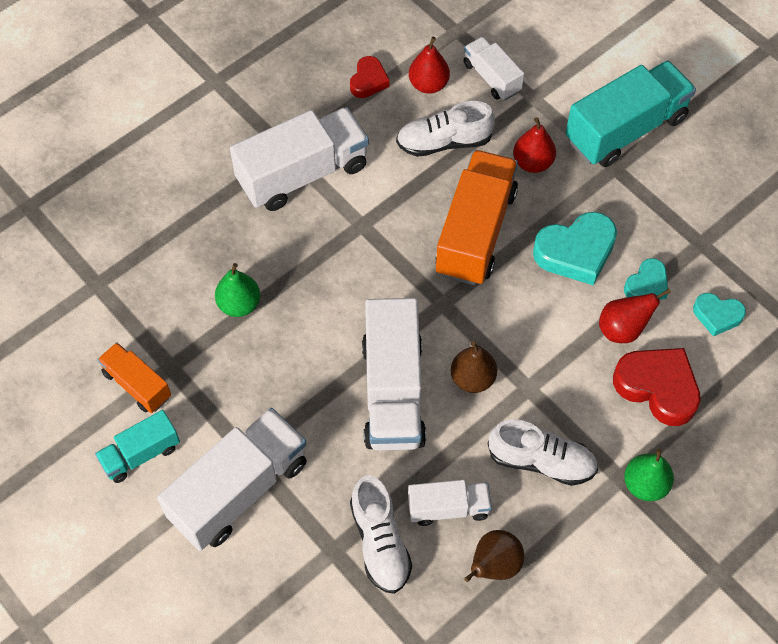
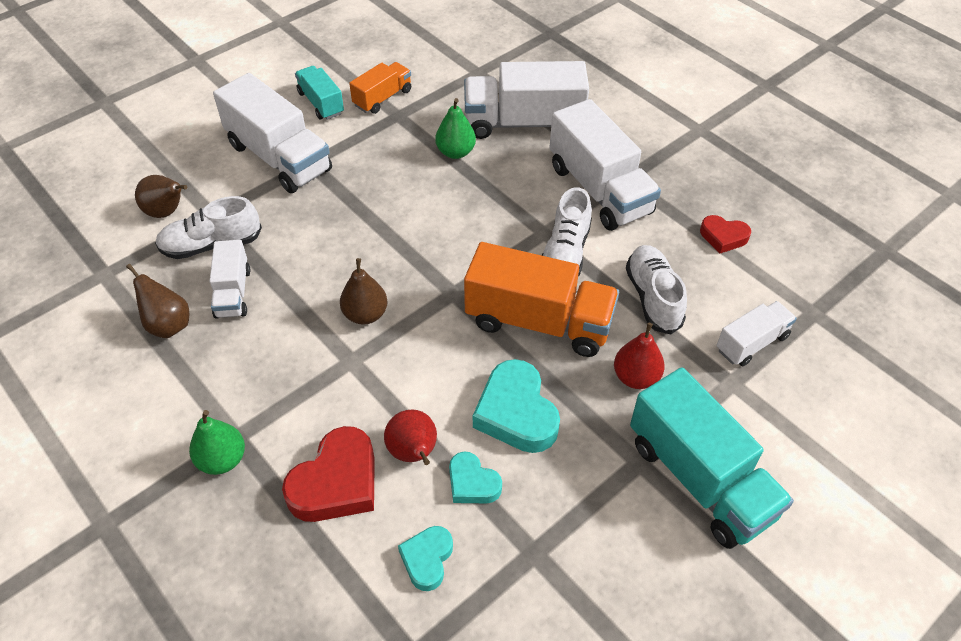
camera: 90 degrees right, 10 degrees down
(328, 603) = (167, 212): none -> brown pear
(393, 392) = (358, 254): white truck -> white truck (523, 123)
(428, 85) = (729, 286): red pear -> none
(541, 461) = (267, 367): white shoe -> white shoe (565, 254)

